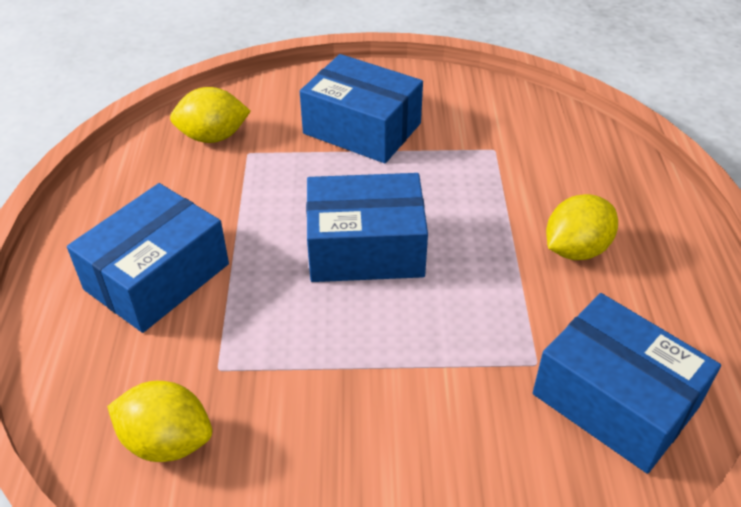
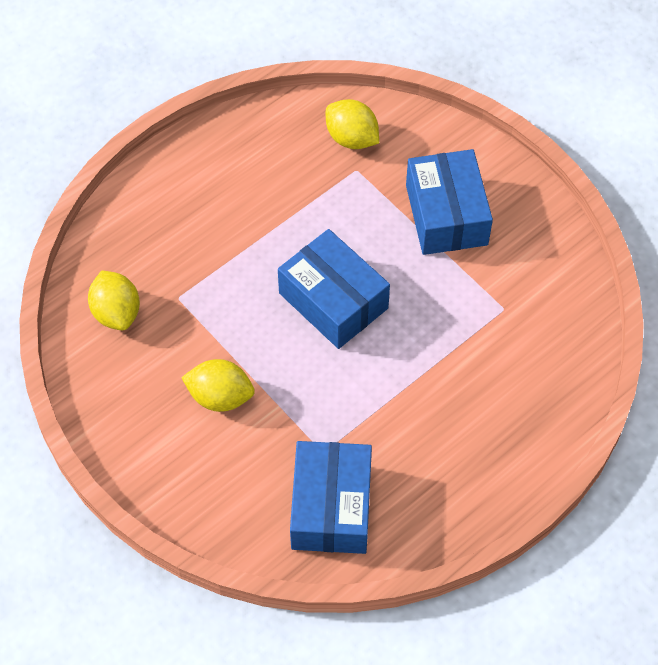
camera: 50 degrees right, 15 degrees up
(157, 277) = (211, 214): blue box -> none
(576, 249) = (444, 418): yellow lemon -> yellow lemon (220, 396)

